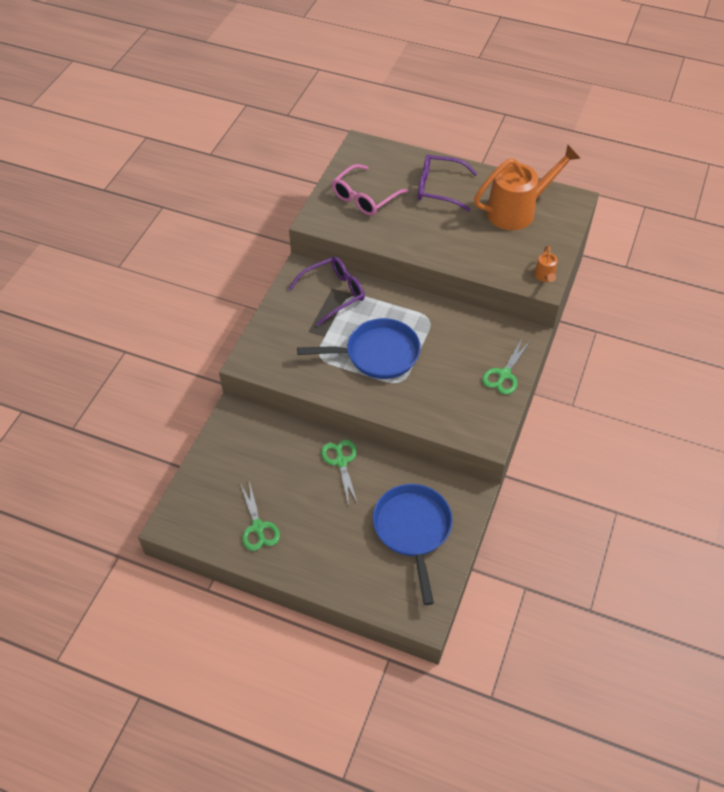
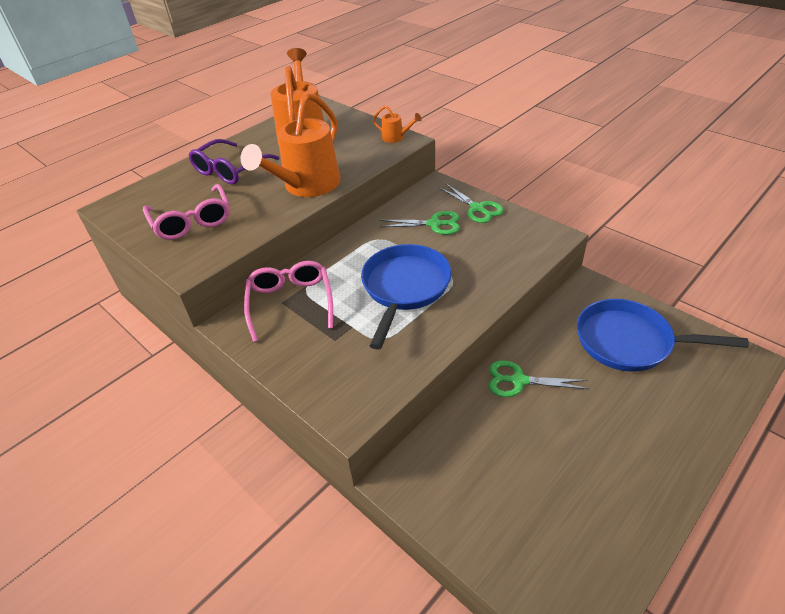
camera: 65 degrees left, 10 degrees down
(258, 527) = (603, 499): green scissors -> green scissors (434, 224)
(333, 293) = (290, 303): purple glasses -> pink glasses
(438, 244) = (306, 186): none -> orange watering can

